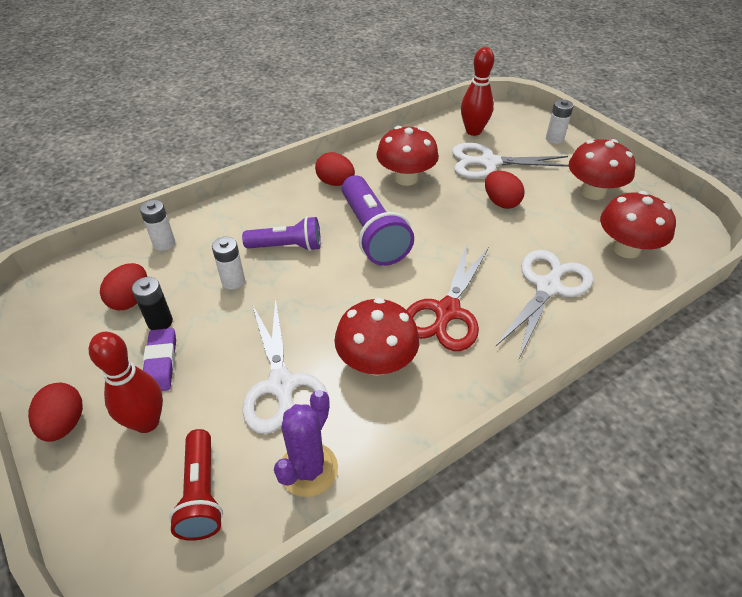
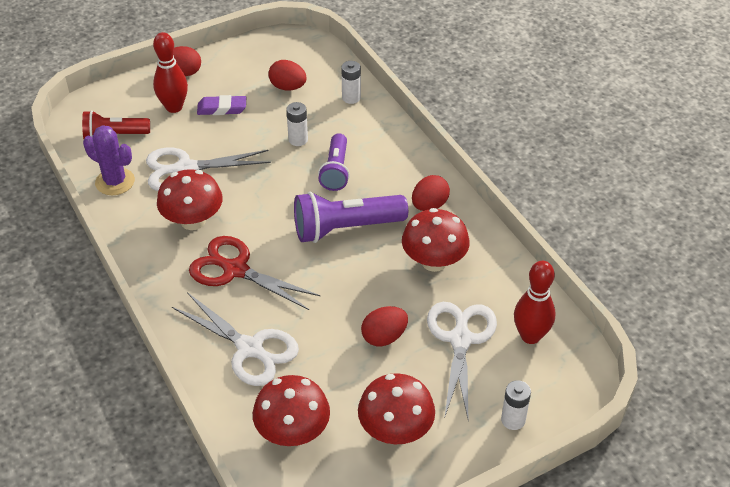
camera: 95 degrees right, 0 degrees up
(160, 322) = (261, 104): black battery -> none

